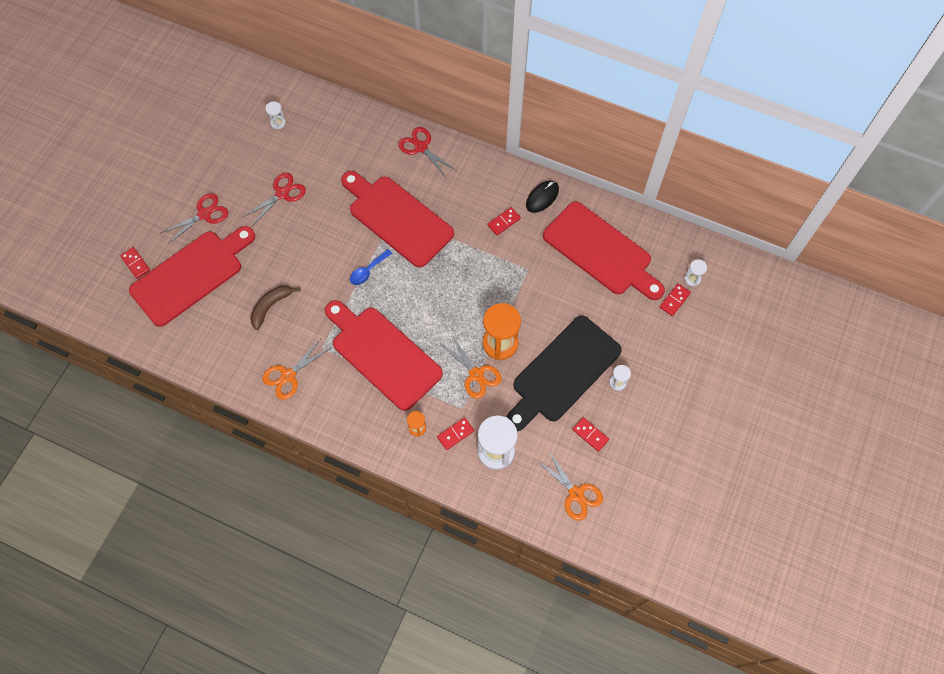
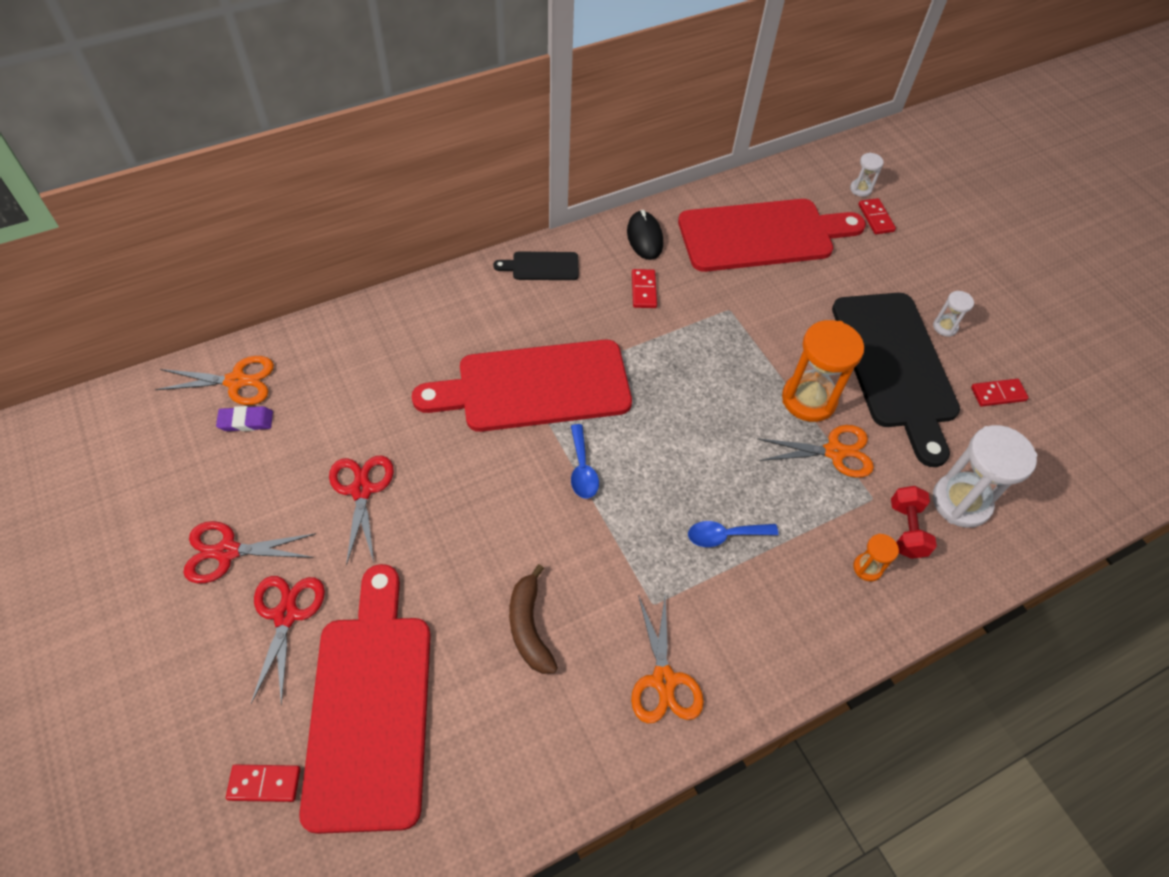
camera: 55 degrees left, 10 degrees down
(278, 123) = (246, 421): white hourglass -> purple eraser
(383, 354) = (725, 535): red cutting board -> blue spoon
(421, 147) = (458, 298): red scissors -> red scissors (227, 552)
(455, 434) = (906, 530): red domino -> red dumbbell
(476, 166) = (541, 266): none -> black cutting board
(576, 494) = (1071, 458): orange scissors -> orange scissors (236, 381)

